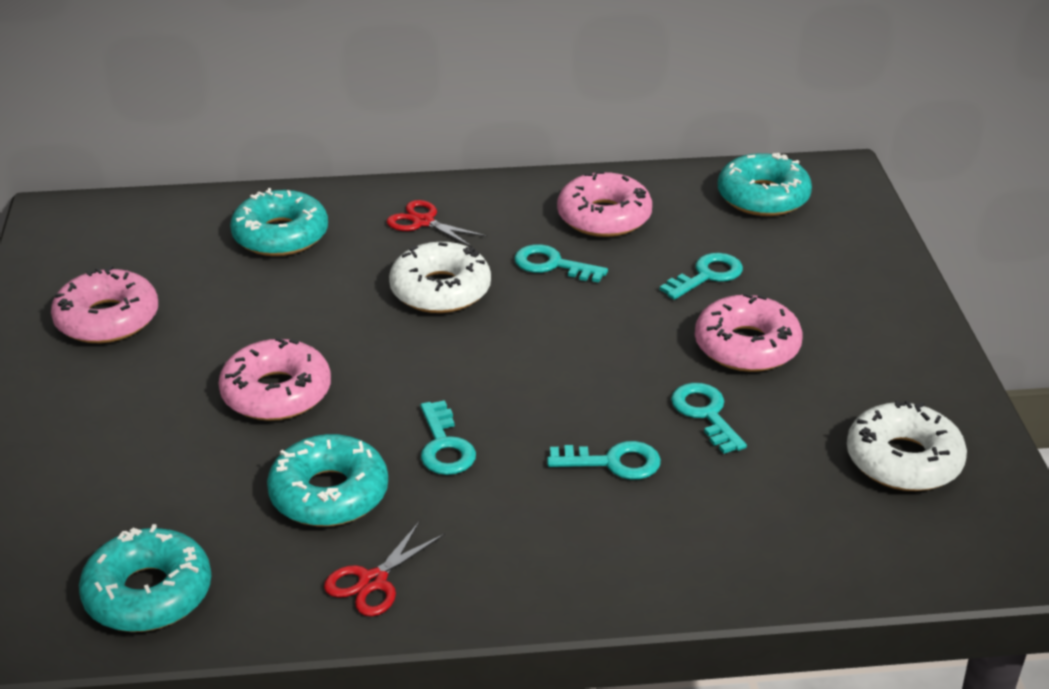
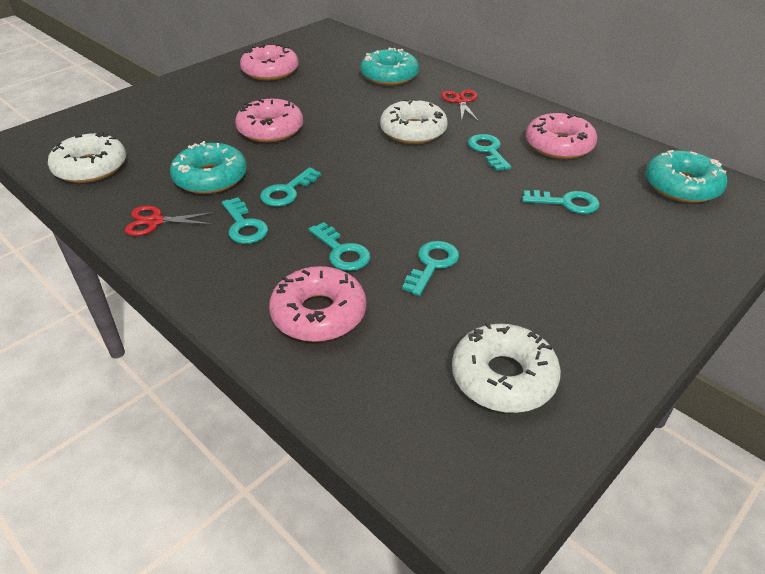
camera: 50 degrees right, 5 degrees up
(148, 593) = (91, 167): turquoise donut -> white donut
(475, 511) = (244, 226): none -> turquoise key
(747, 346) = (522, 250): pink donut -> pink donut (319, 314)

